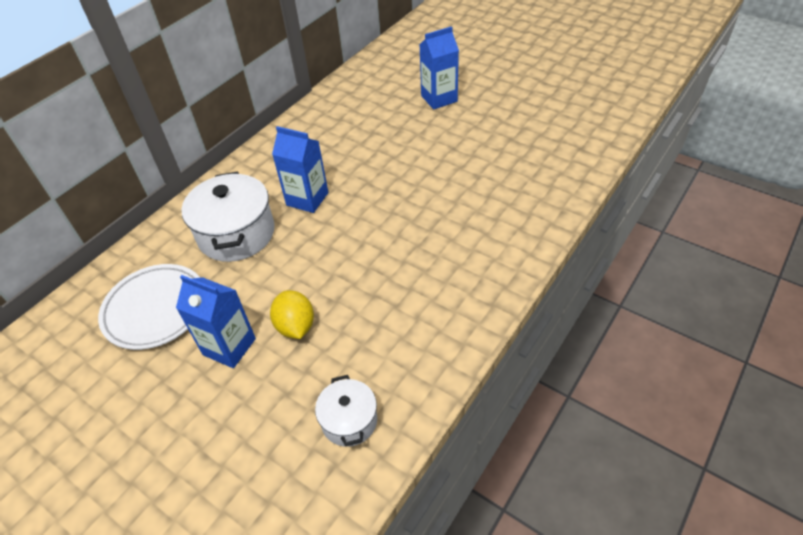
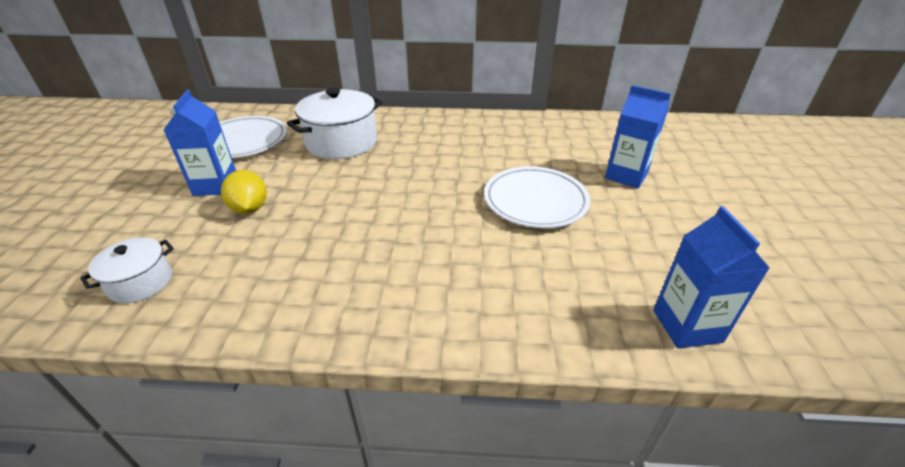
camera: 55 degrees right, 10 degrees down
(295, 326) = (250, 208): yellow lemon -> yellow lemon turned 60 degrees counterclockwise
(307, 199) = (407, 157): blue carton -> blue carton (687, 326)
(431, 154) = (535, 201): none -> white plate

